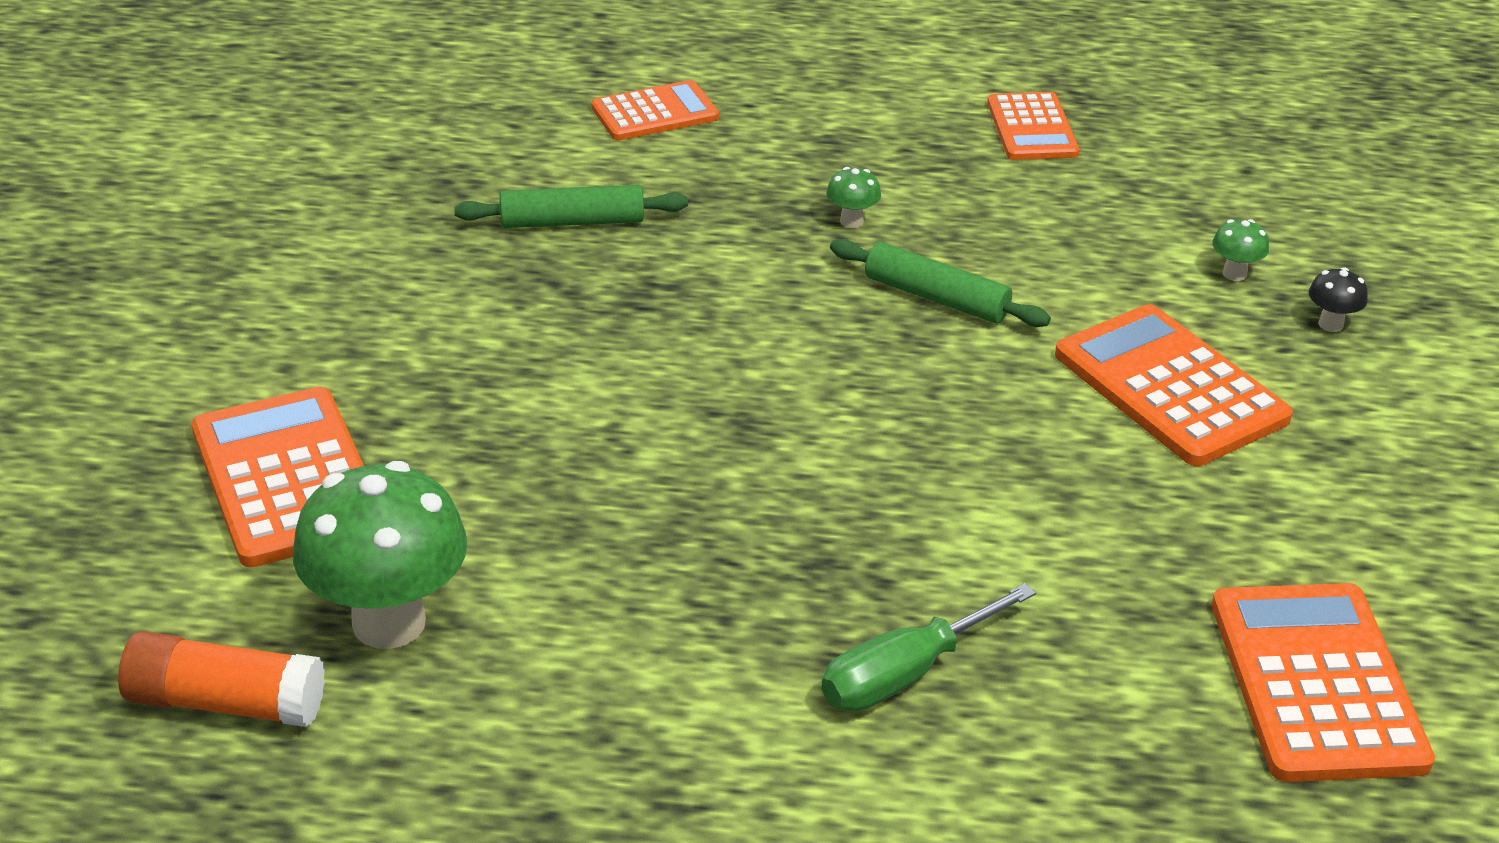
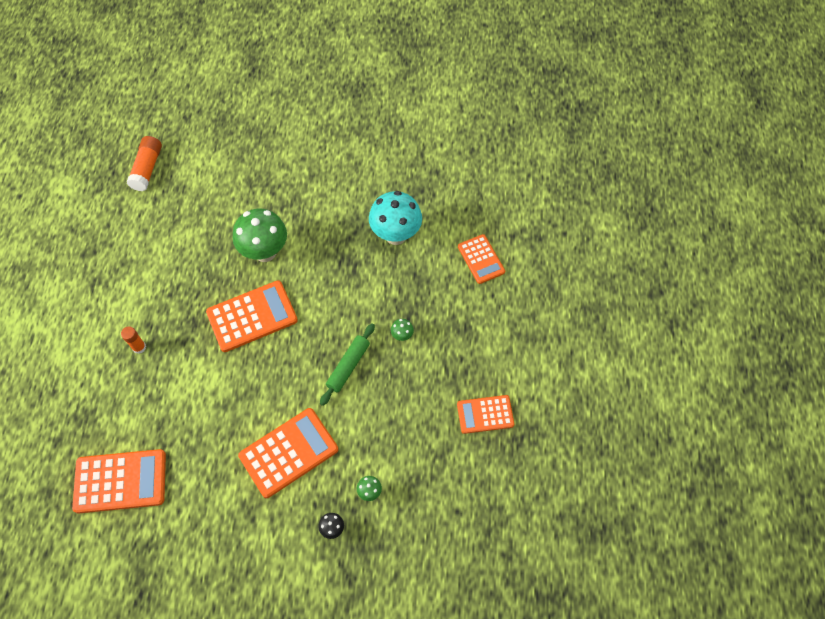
camera: 90 degrees right, 25 degrees up
(287, 478) = (245, 168): orange calculator -> orange calculator (252, 316)
(389, 623) = (176, 203): green mushroom -> green mushroom (265, 252)
(572, 221) = (396, 235): green rolling pin -> turquoise mushroom
(904, 674) = (139, 347): green screwdriver -> orange glue stick

